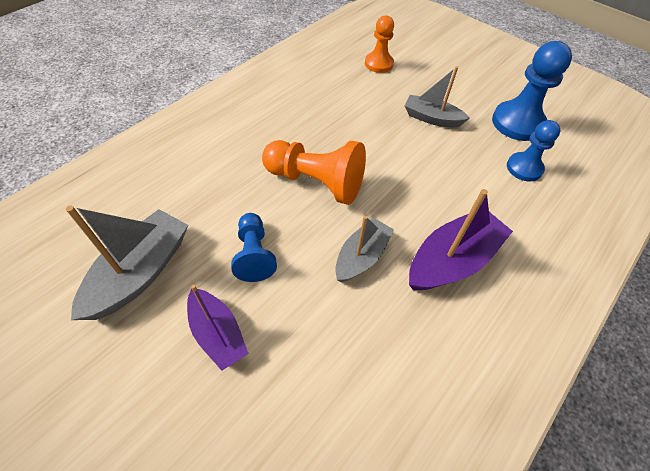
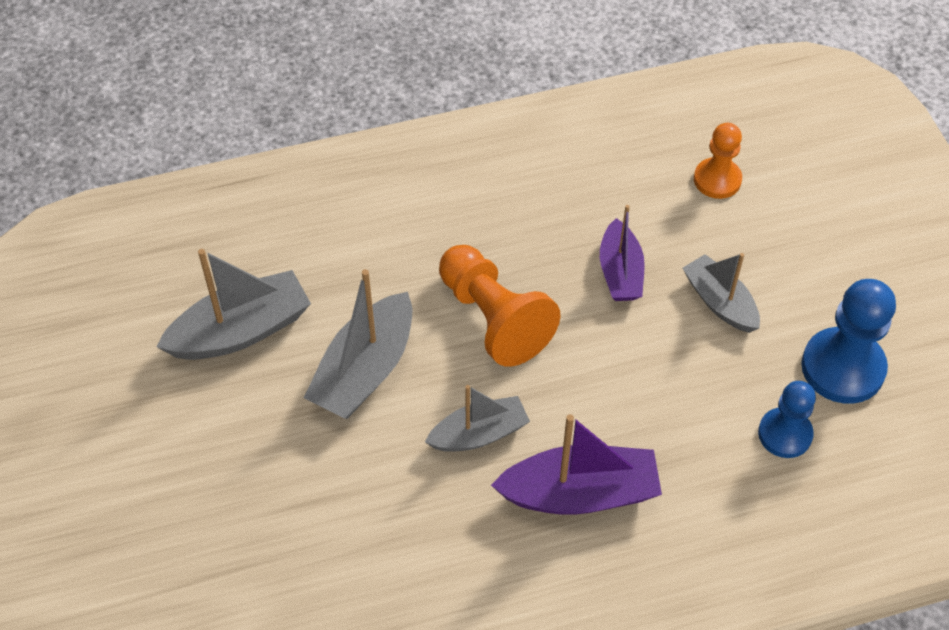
camera: 35 degrees right, 0 degrees up
(218, 333) = (278, 433): purple boat -> purple boat (620, 272)
(254, 254) = (365, 370): blue pawn -> grey boat

